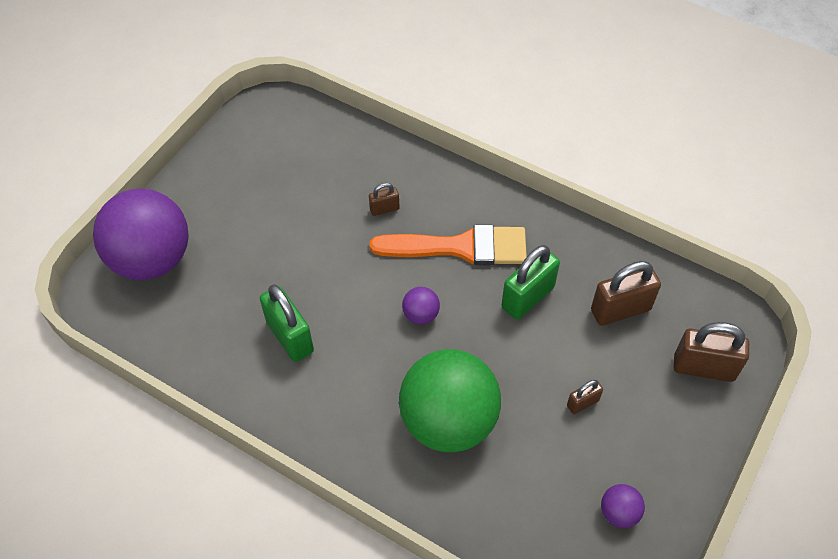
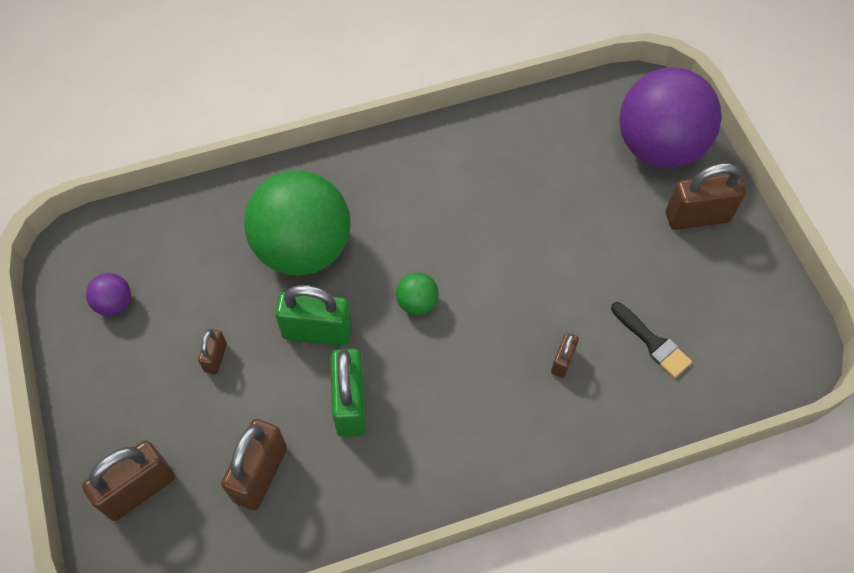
camera: 130 degrees right, 5 degrees up
(201, 204) = (697, 217): none -> brown padlock
(290, 337) = (487, 194): green padlock -> green padlock (317, 332)
(326, 173) = (653, 343): none -> black brush
(421, 314) = (417, 303): purple ball -> green ball
(460, 247) = (458, 392): orange brush -> none

